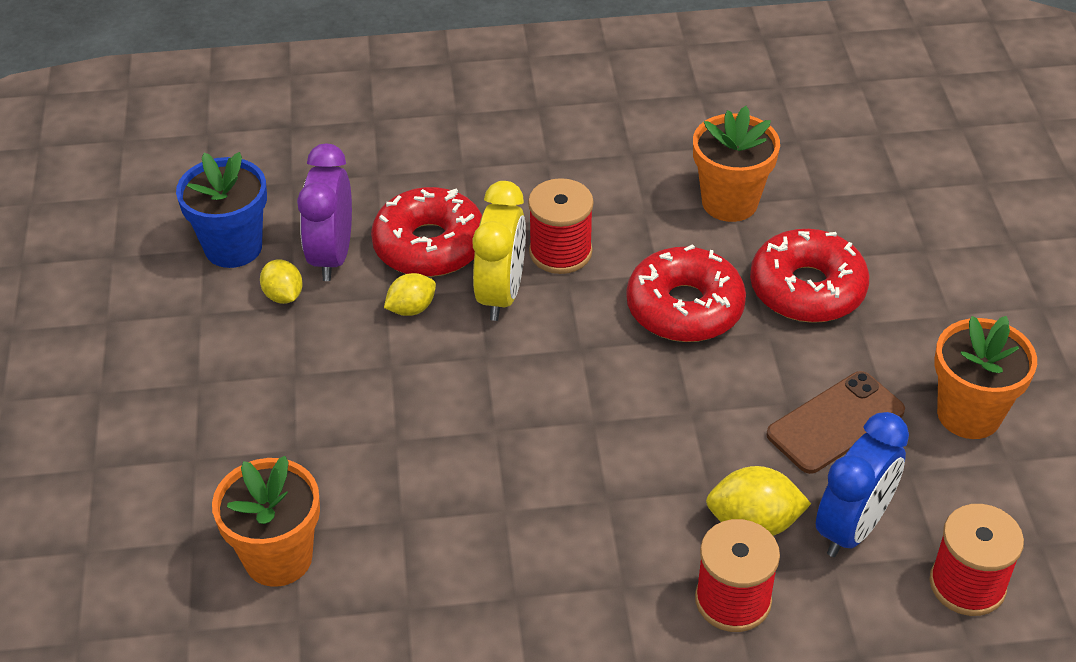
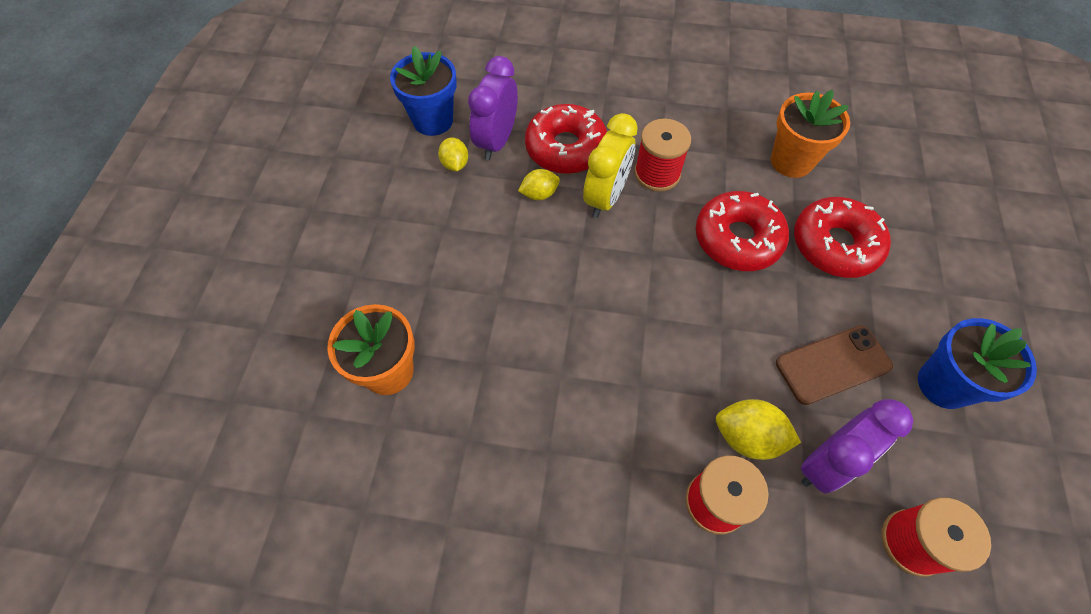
camera: 15 degrees right, 15 degrees up
(852, 528) = (826, 463): blue clock -> purple clock
(969, 414) = (943, 384): orange flower pot -> blue flower pot

